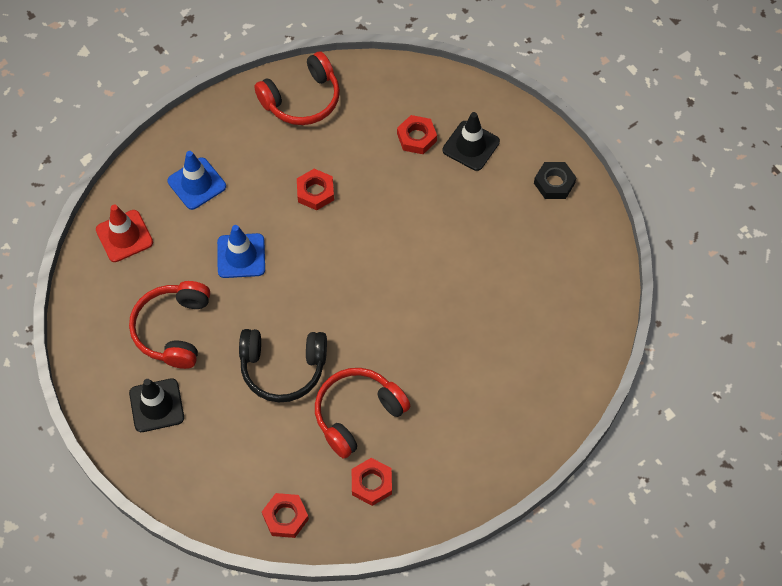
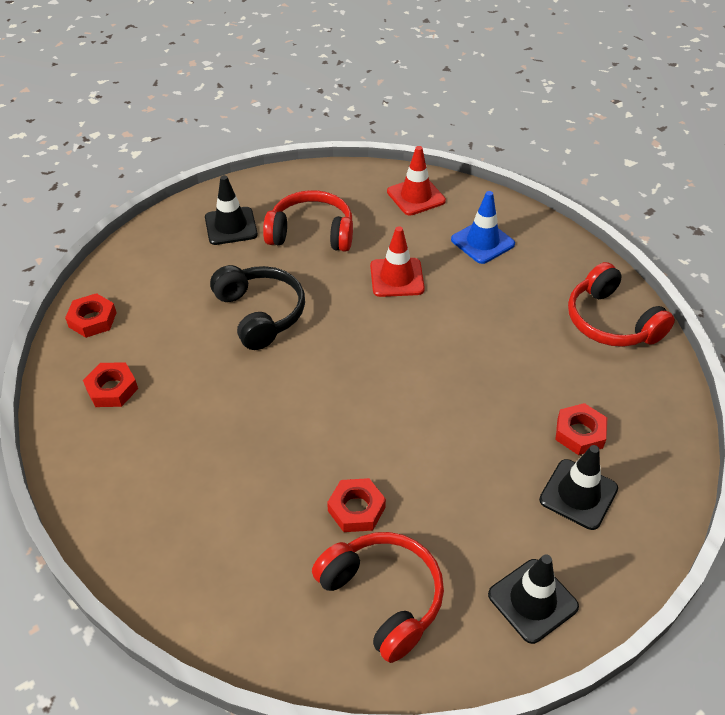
camera: 90 degrees right, 15 degrees down
(241, 256) = (397, 278): blue traffic cone -> red traffic cone
(283, 368) = (260, 313): black headphones -> black headphones turned 150 degrees clockwise
(315, 192) = (484, 336): red nut -> red nut (356, 509)
(357, 414) = (197, 376): red headphones -> red headphones (383, 597)
(554, 183) = (532, 600): black nut -> black traffic cone

